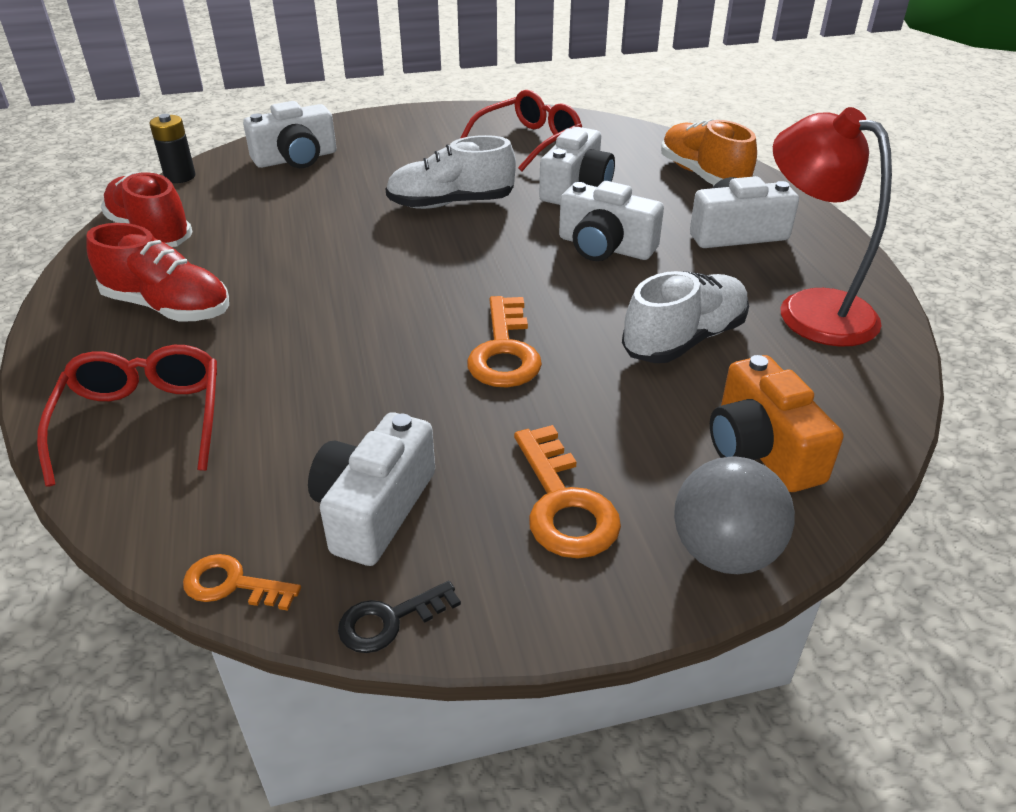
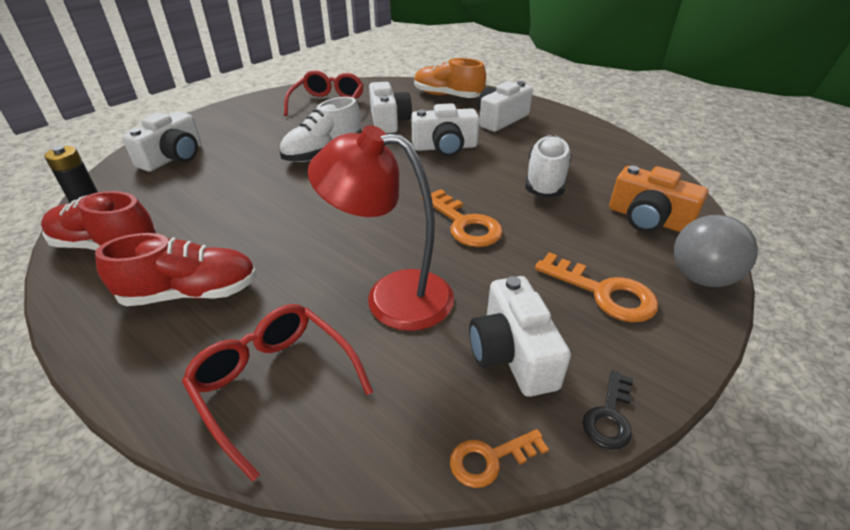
camera: 35 degrees left, 0 degrees up
(810, 309) = (579, 144): red lamp -> red lamp (392, 296)

